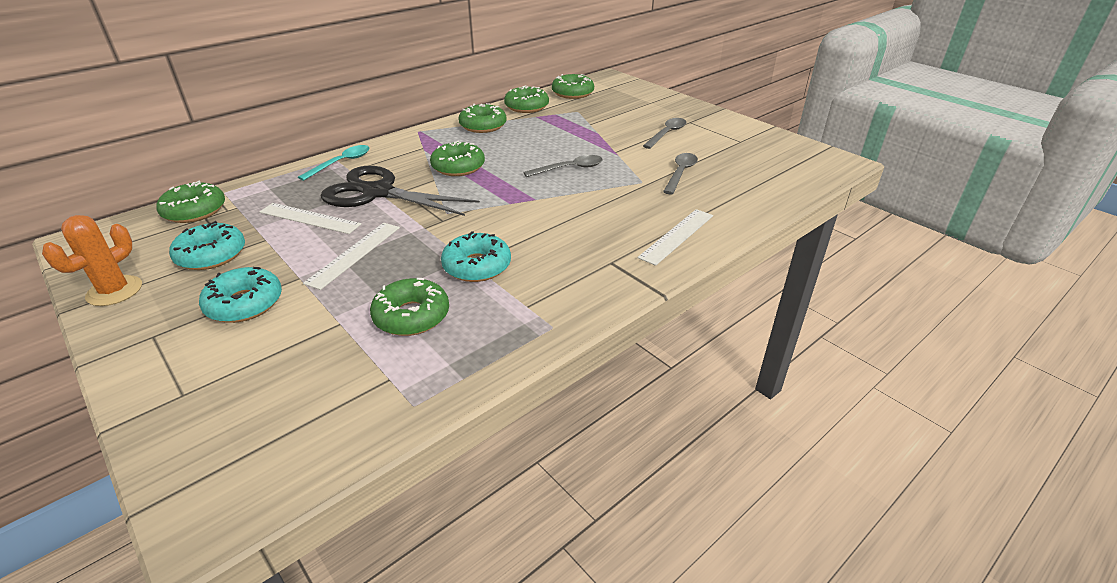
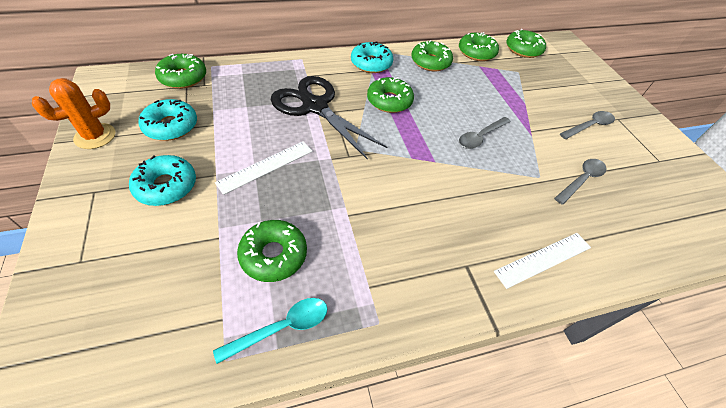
camera: 20 degrees right, 15 degrees up
(309, 218) = (253, 115): white ruler -> none
(341, 163) = (304, 65): turquoise spoon -> turquoise spoon (281, 328)
(477, 266) = (351, 220): turquoise donut -> turquoise donut (371, 63)
(569, 169) = (480, 137): grey spoon -> grey spoon turned 135 degrees clockwise

